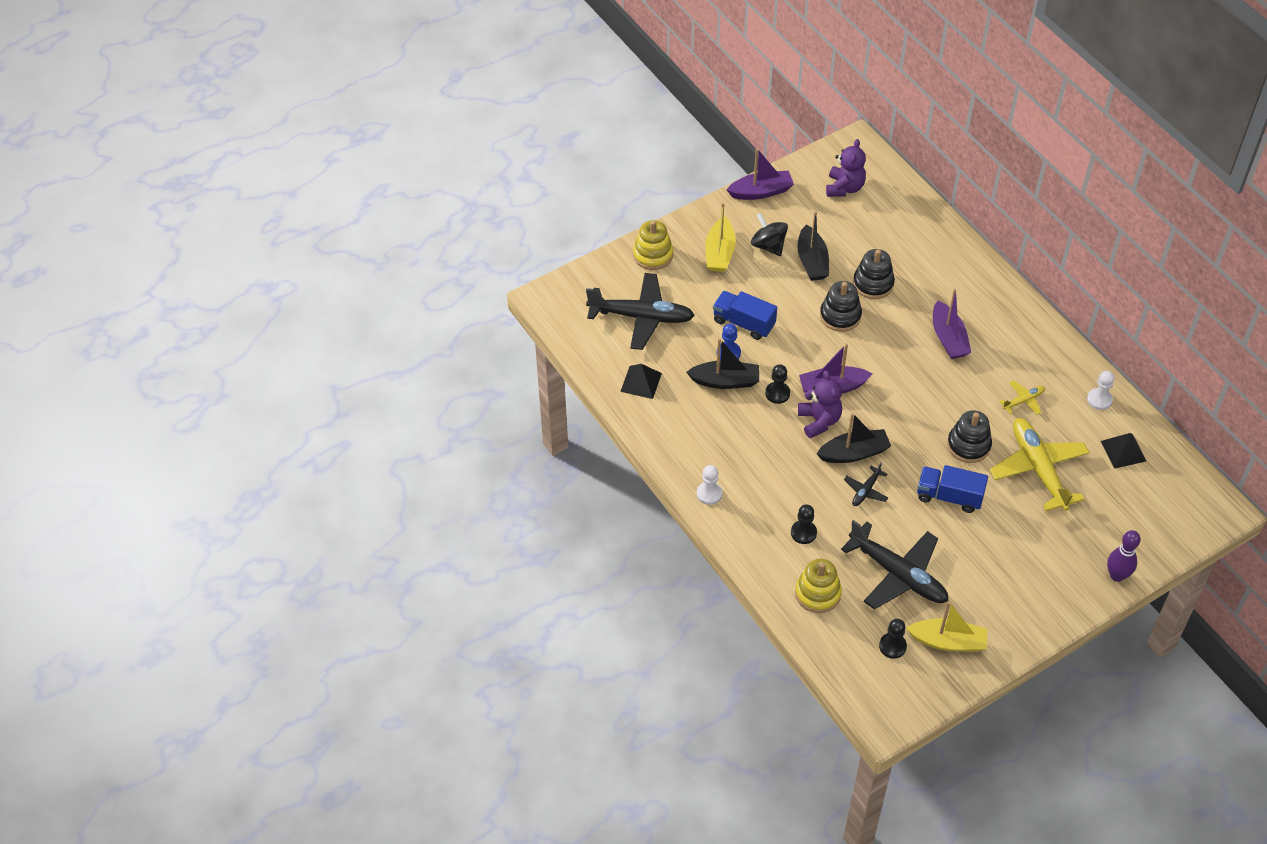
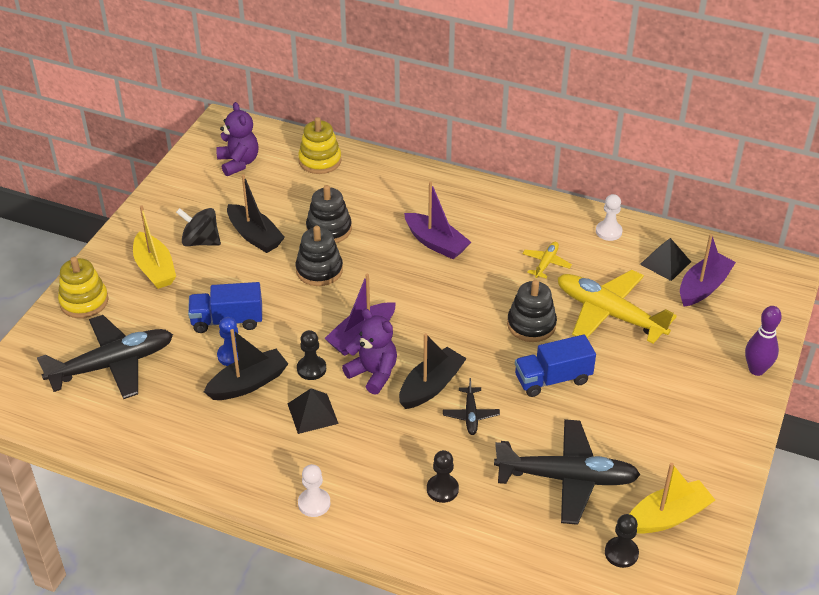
camera: 35 degrees left, 10 degrees down
(641, 382) = (157, 429): black pyramid -> black pyramid (312, 413)
(761, 192) = (158, 199): purple boat -> purple boat (703, 287)
(818, 593) = (505, 543): yellow stacking toy -> yellow stacking toy (320, 161)

